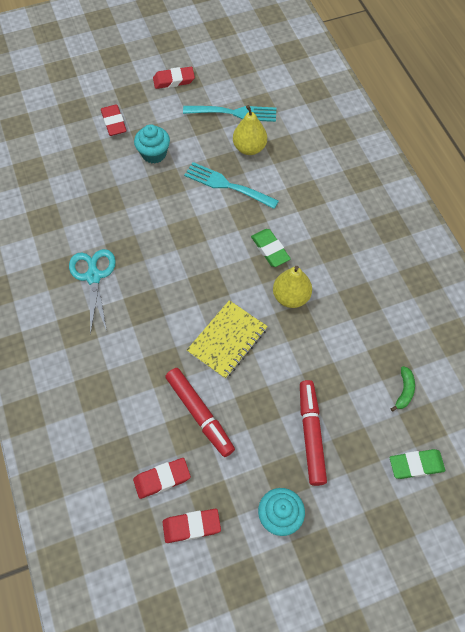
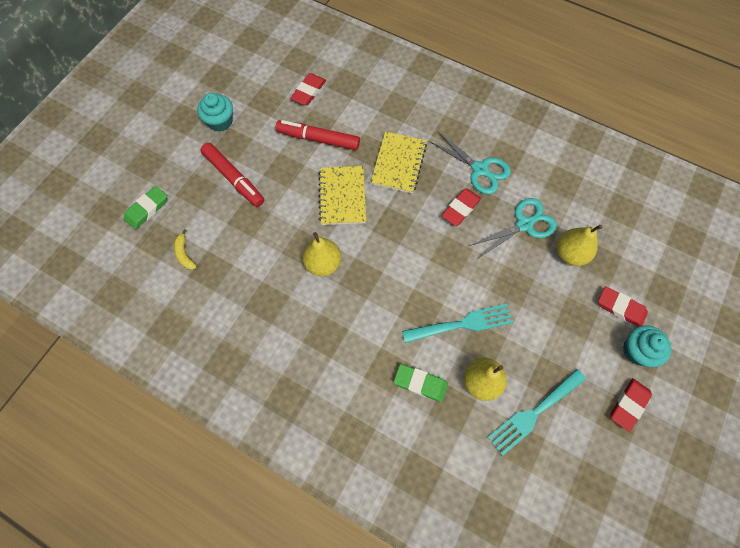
camera: 140 degrees right, 5 degrees up
(103, 172) = (570, 253): none -> yellow pear
(110, 213) = (524, 224): none -> turquoise scissors
(152, 333) = (398, 163): none -> yellow notebook
(154, 154) = (553, 305): turquoise cupcake -> turquoise cupcake (637, 351)
(191, 526) = (269, 82): red eraser -> red eraser (460, 209)
(270, 249) = (372, 291): green eraser -> green eraser (420, 383)
(404, 391) = (185, 254): green banana -> yellow banana

